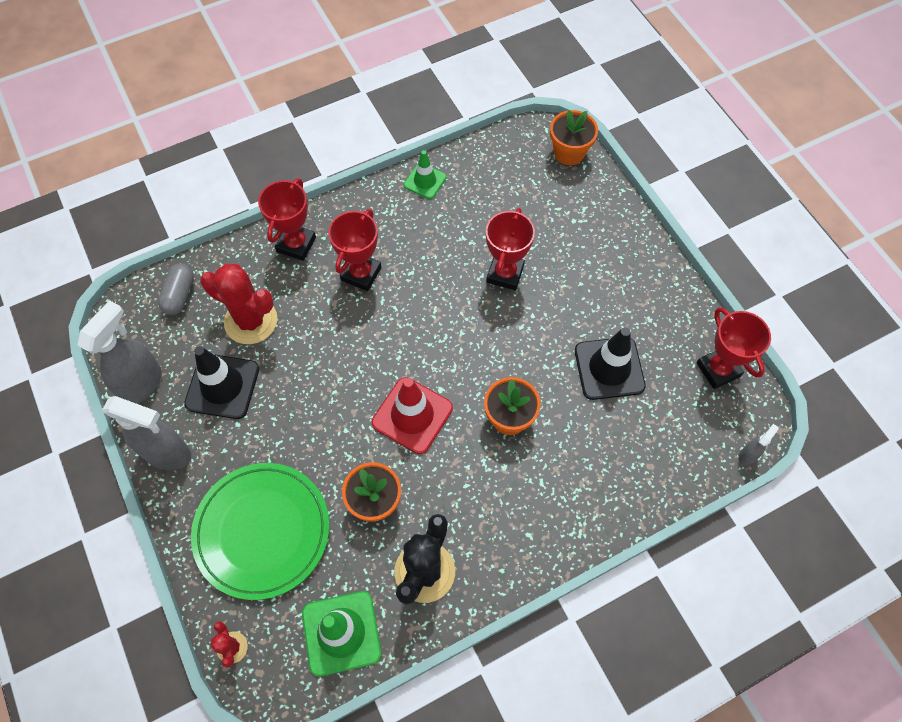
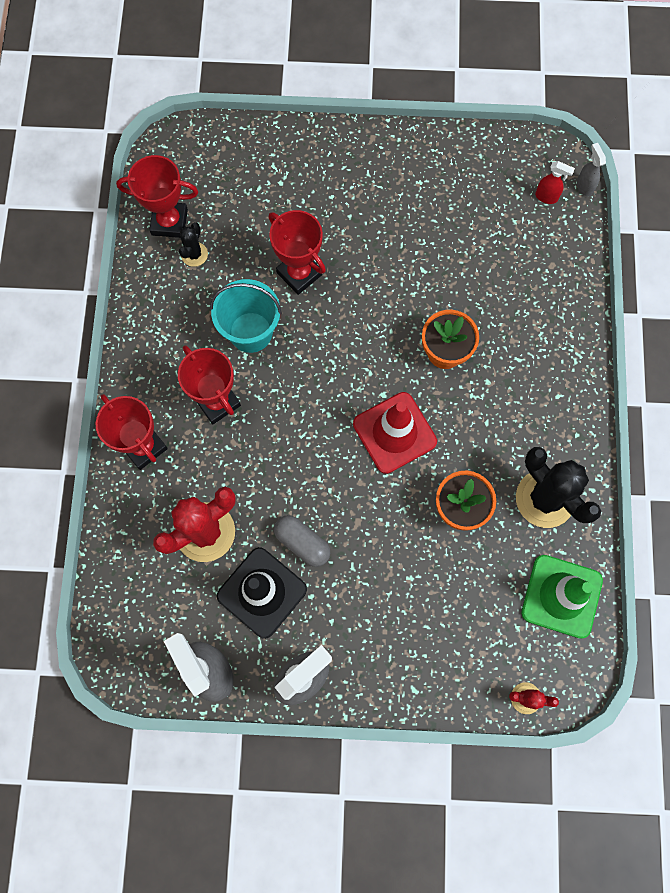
camera: 60 degrees left, 10 degrees up
(179, 295) = (130, 589): grey capsule -> grey capsule (302, 543)
(262, 531) = (432, 622): green plate -> none
(425, 181) = (149, 287): green traffic cone -> none
(433, 266) = (251, 332): none -> turquoise bucket
(472, 195) = (194, 254): none -> black cactus
(569, 153) = (204, 142): orange flower pot -> none
(609, 368) = (446, 243): black traffic cone -> none
(712, 428) = (546, 197): none -> red spray bottle
(718, 369) = (498, 159): red trophy -> red trophy (169, 222)

